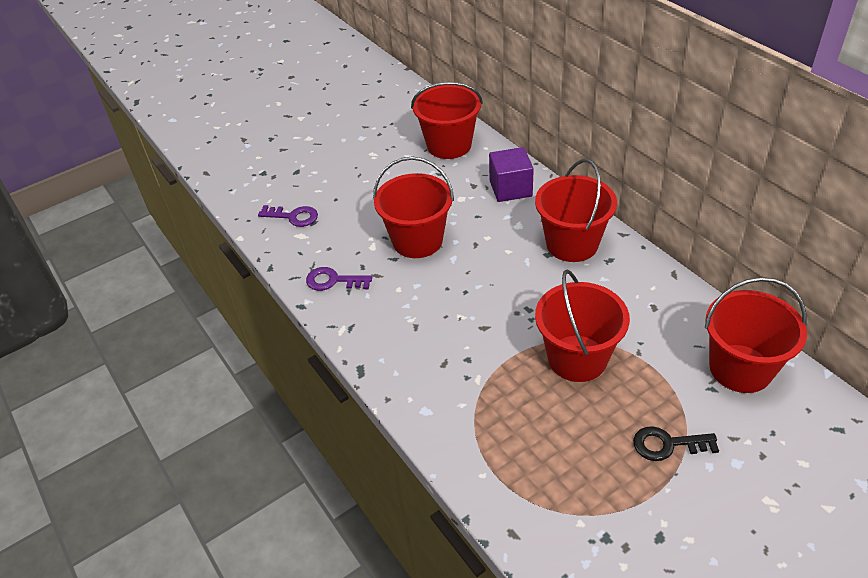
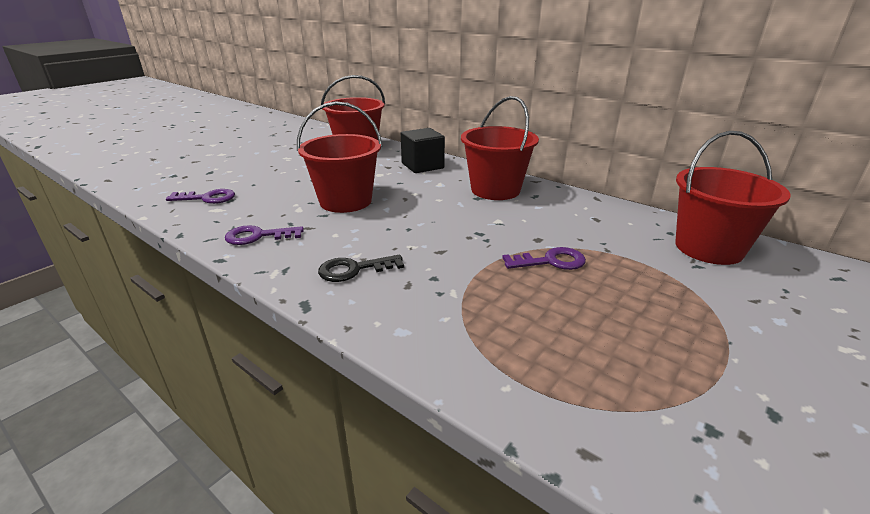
camera: 20 degrees left, 15 degrees down
(510, 188) = (422, 166): purple cube -> black cube
(577, 358) = (551, 261): red bucket -> purple key
(667, 444) = (697, 317): black key -> black key (354, 270)

